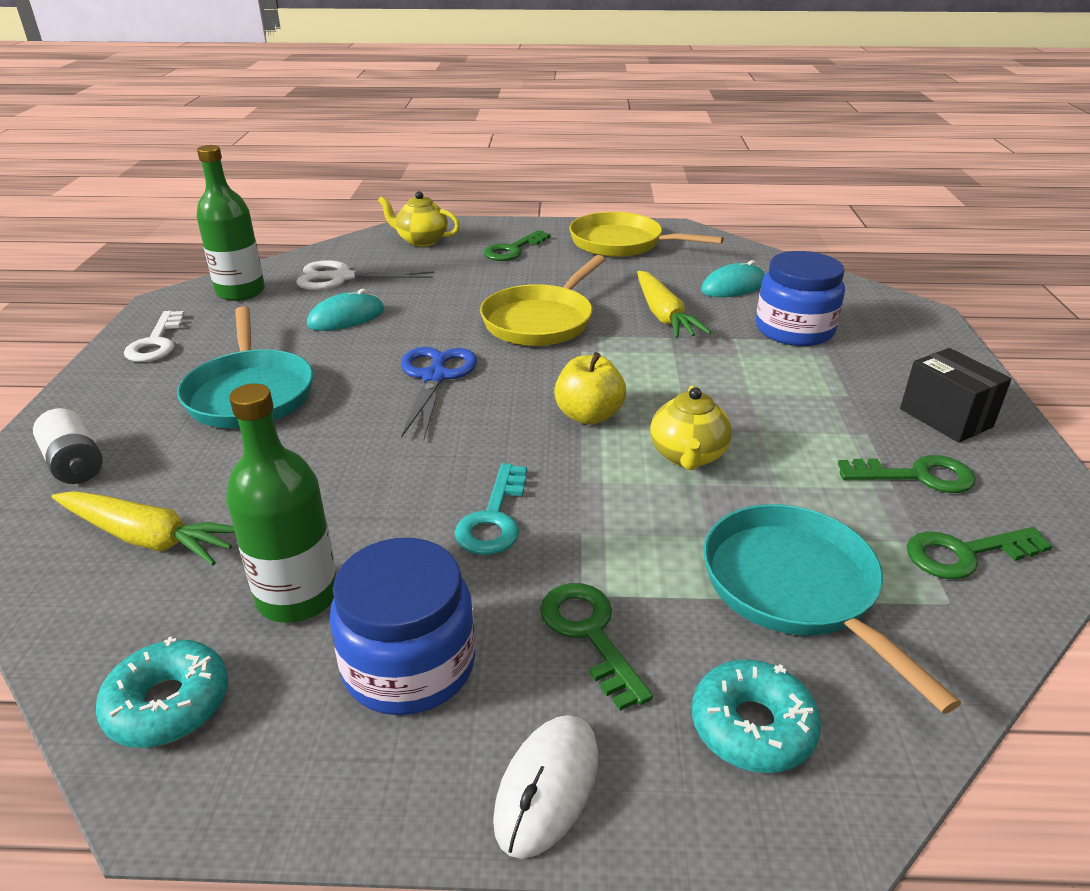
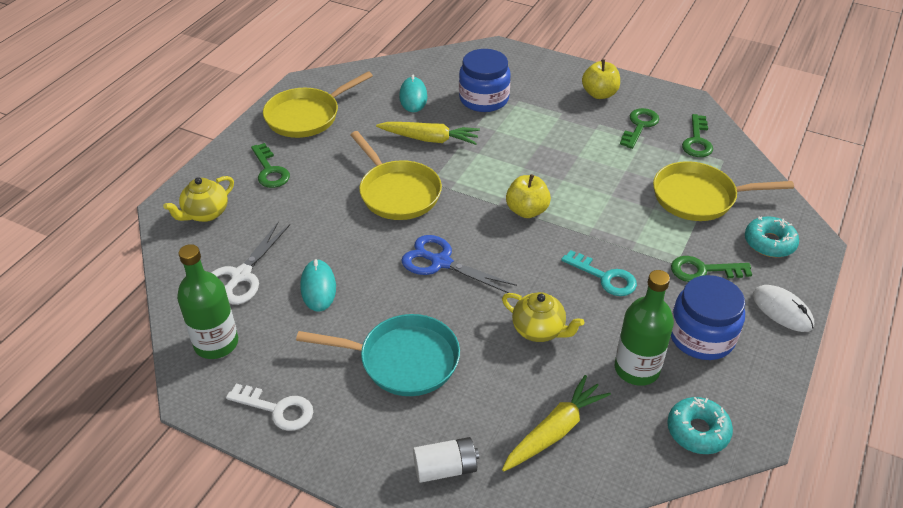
camera: 65 degrees left, 10 degrees up
(688, 456) = (586, 189): yellow teapot -> yellow teapot (539, 330)
(796, 589) = (699, 197): turquoise pan -> yellow pan
(945, 418) = (599, 94): black box -> yellow apple

